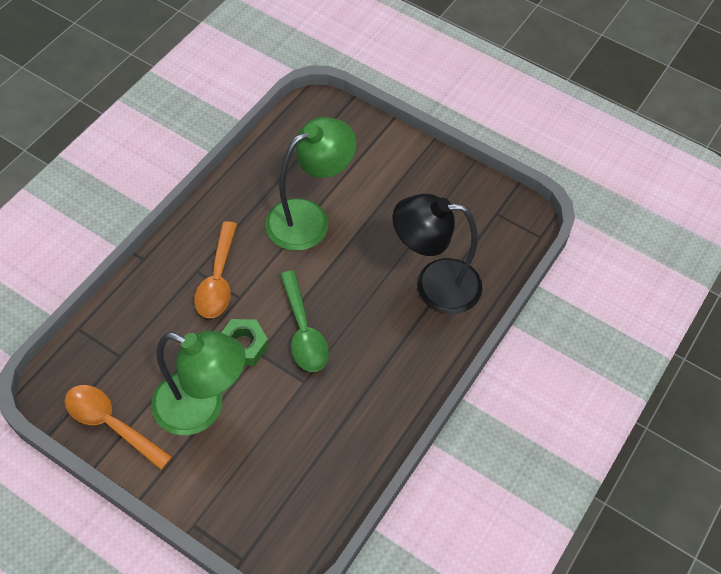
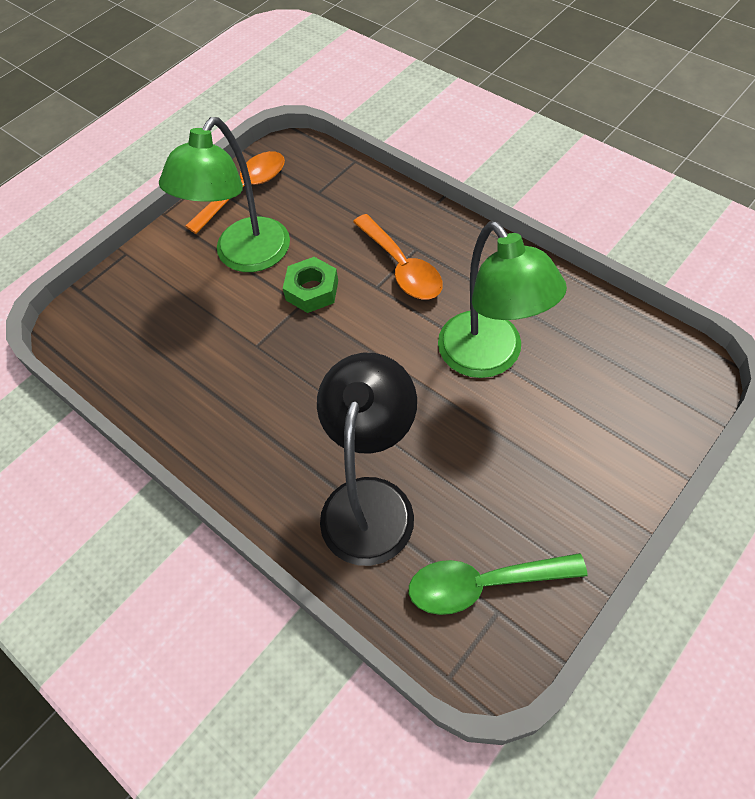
camera: 105 degrees right, 0 degrees up
(218, 280) = (402, 267): orange spoon -> orange spoon turned 135 degrees counterclockwise
(303, 331) = (321, 347): green spoon -> green spoon (483, 584)

